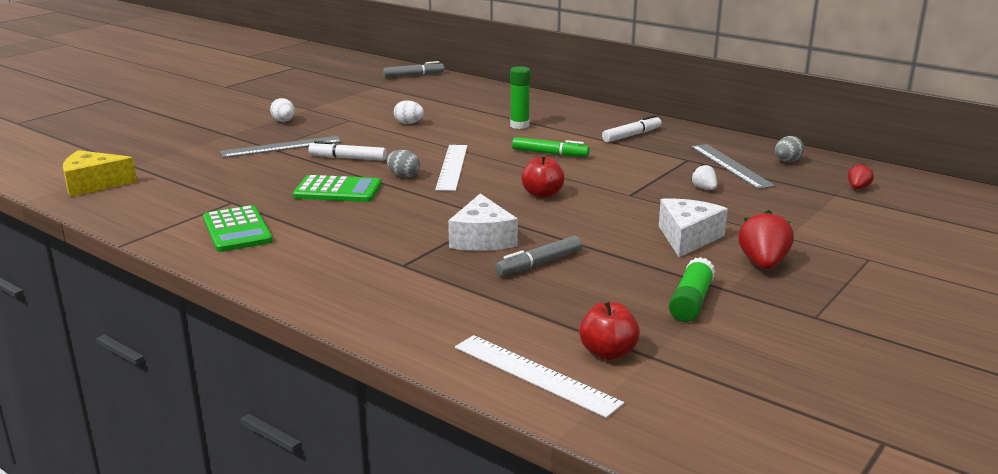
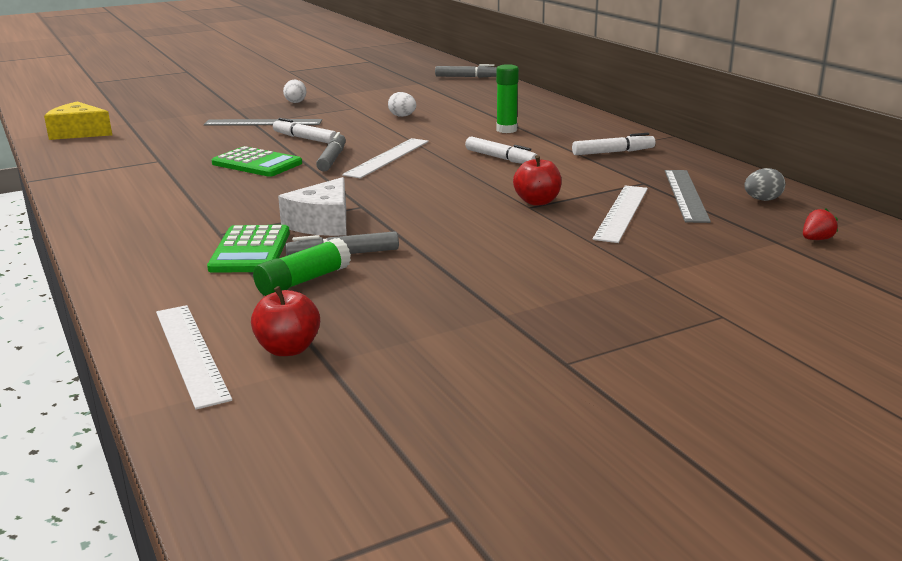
camera: 25 degrees right, 0 degrees up
(237, 230) = (129, 183): green calculator -> green calculator (250, 250)
(403, 176) = (332, 159): grey egg -> grey marker
(542, 194) = (439, 193): red apple -> red apple (537, 202)
(550, 153) = (500, 158): green marker -> white marker
(687, 238) = (533, 257): white cheese -> none
(691, 302) = (445, 319): green glue stick -> green glue stick (303, 281)
(704, 188) = (621, 213): white strawberry -> white ruler
(763, 264) = (582, 297): red strawberry -> none

